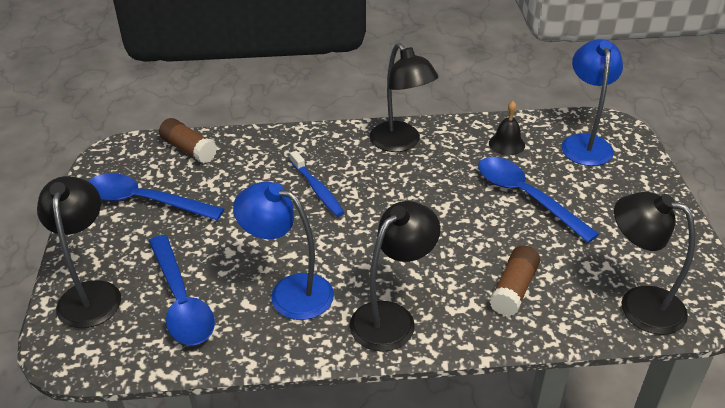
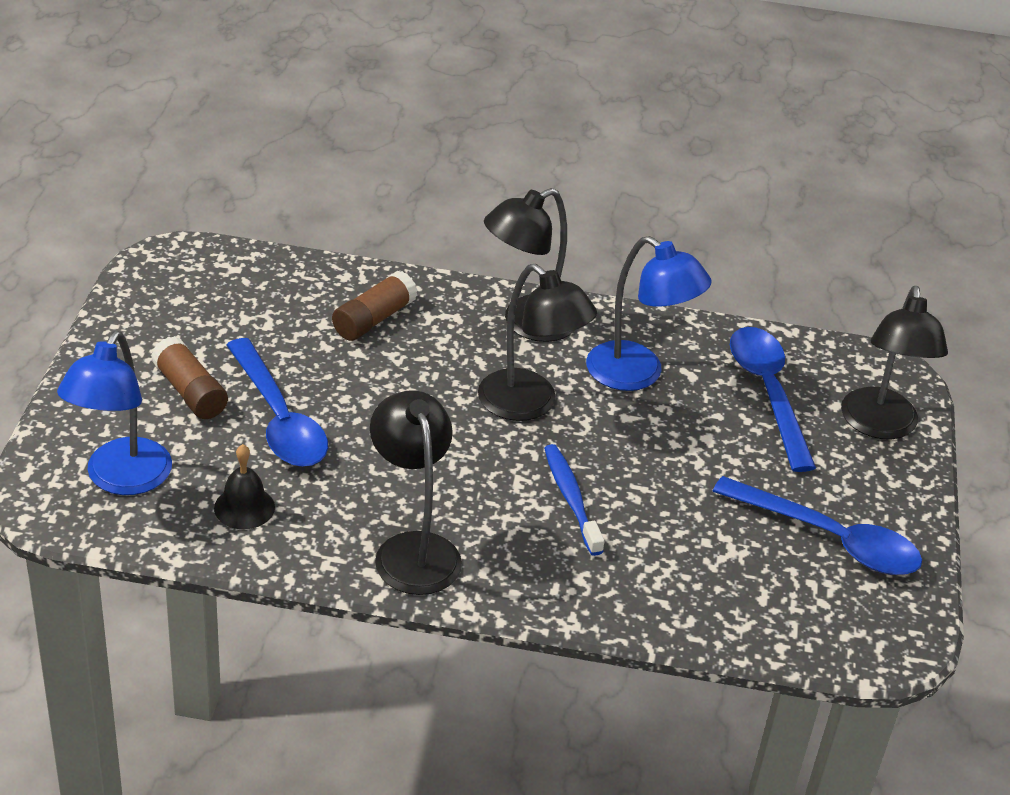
camera: 170 degrees left, 0 degrees up
(189, 149) = (766, 620): brown glue stick -> brown glue stick (190, 392)
(639, 304) = (246, 275): black lamp -> black lamp (529, 404)

